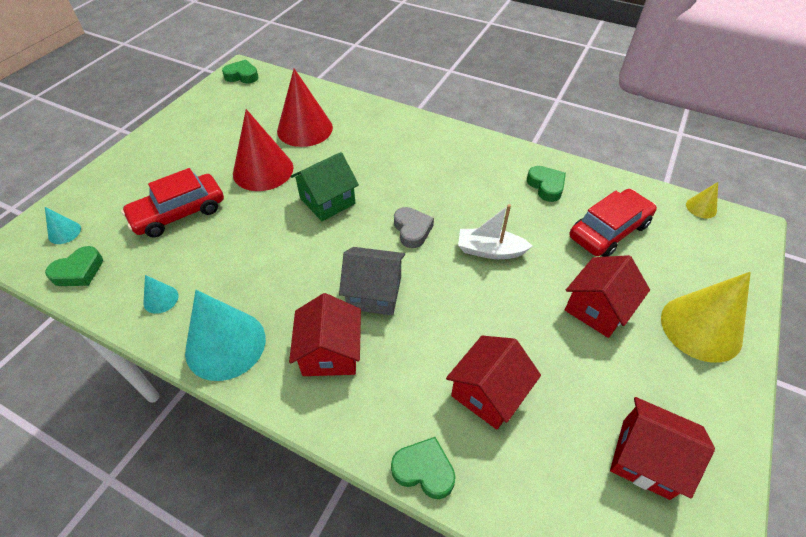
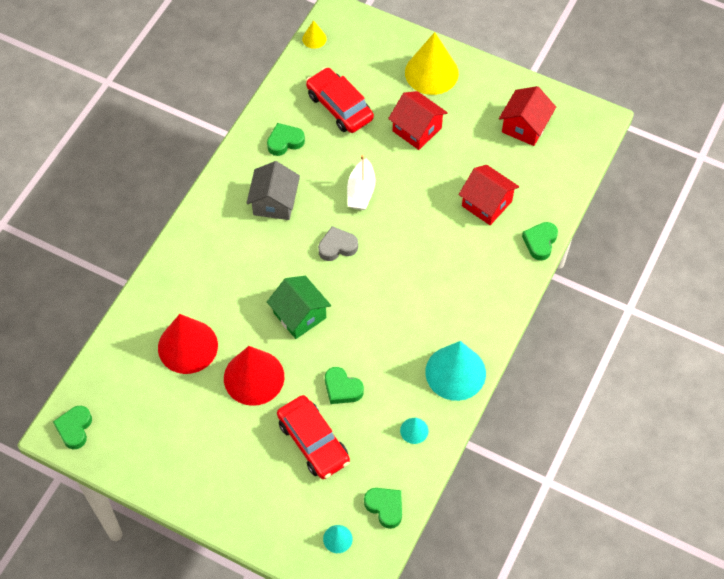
camera: 90 degrees left, 10 degrees up
(233, 235) = (342, 388): none -> green heart
(330, 352) = (459, 300): red house -> none
(374, 293) = (405, 273): grey house -> grey house (274, 202)

